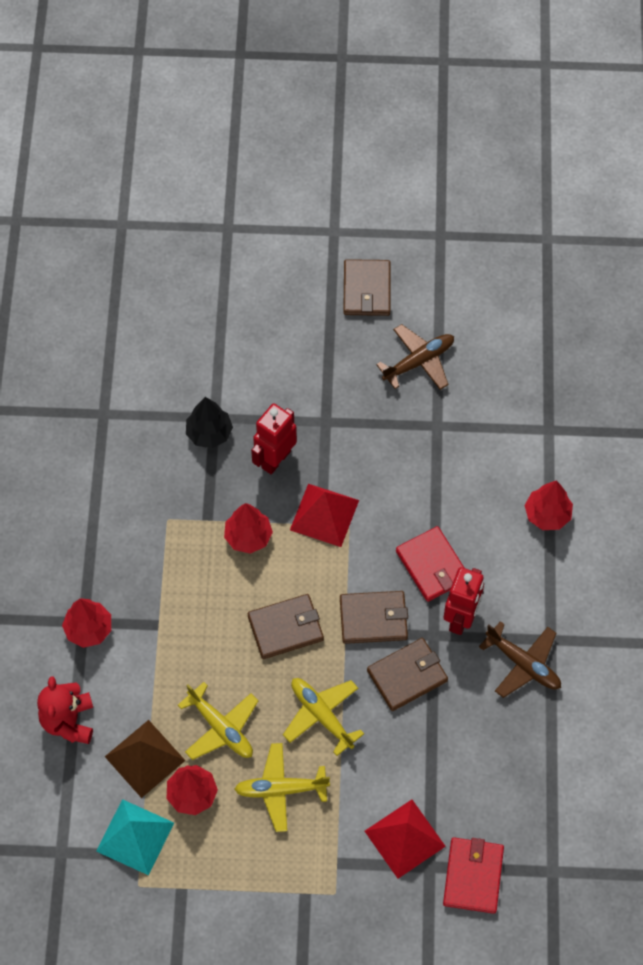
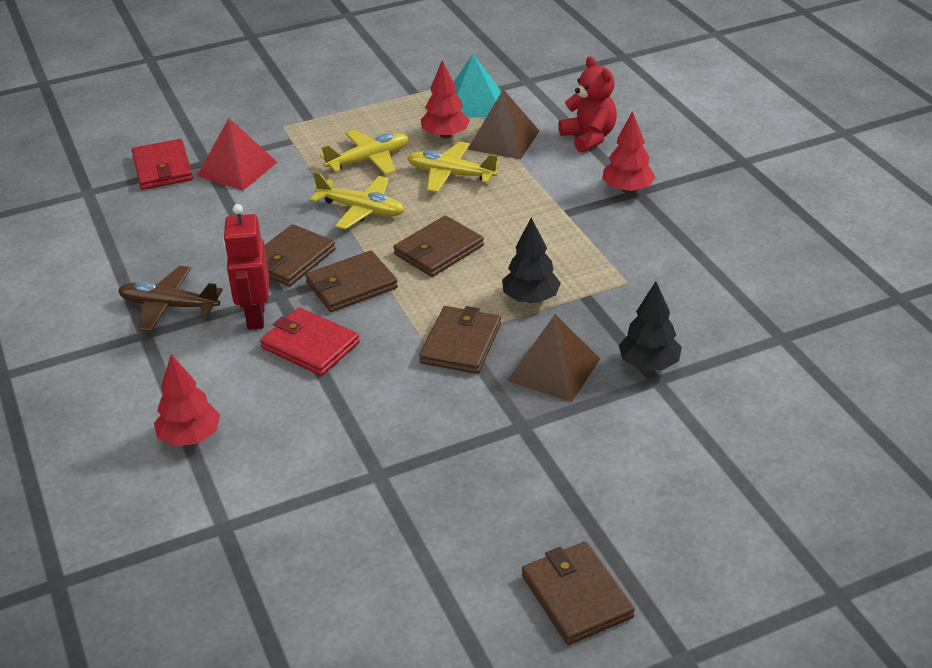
camera: 155 degrees right, 25 degrees down
(248, 536) = (530, 299): red tree -> black tree
(275, 459) = (553, 369): red robot -> brown pyramid
(324, 515) = (461, 343): red pyramid -> brown wallet
(419, 361) = (444, 536): brown plane -> none

